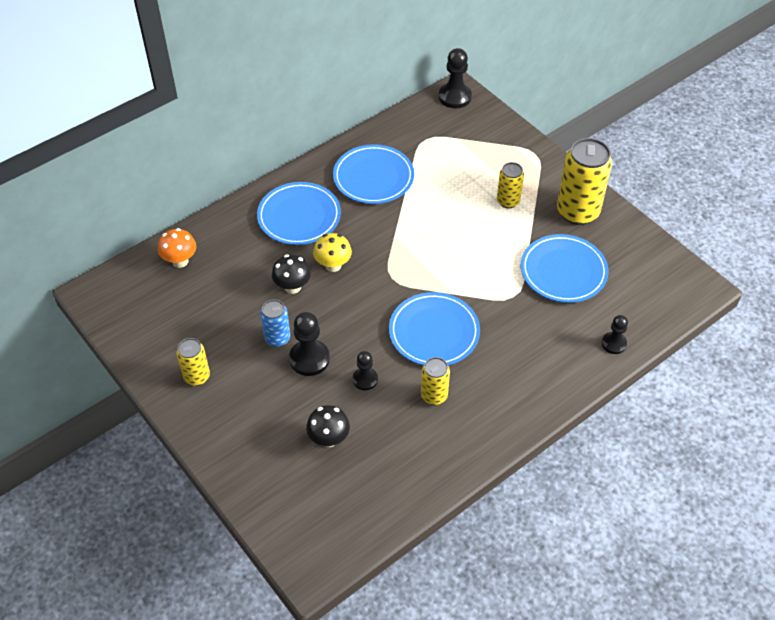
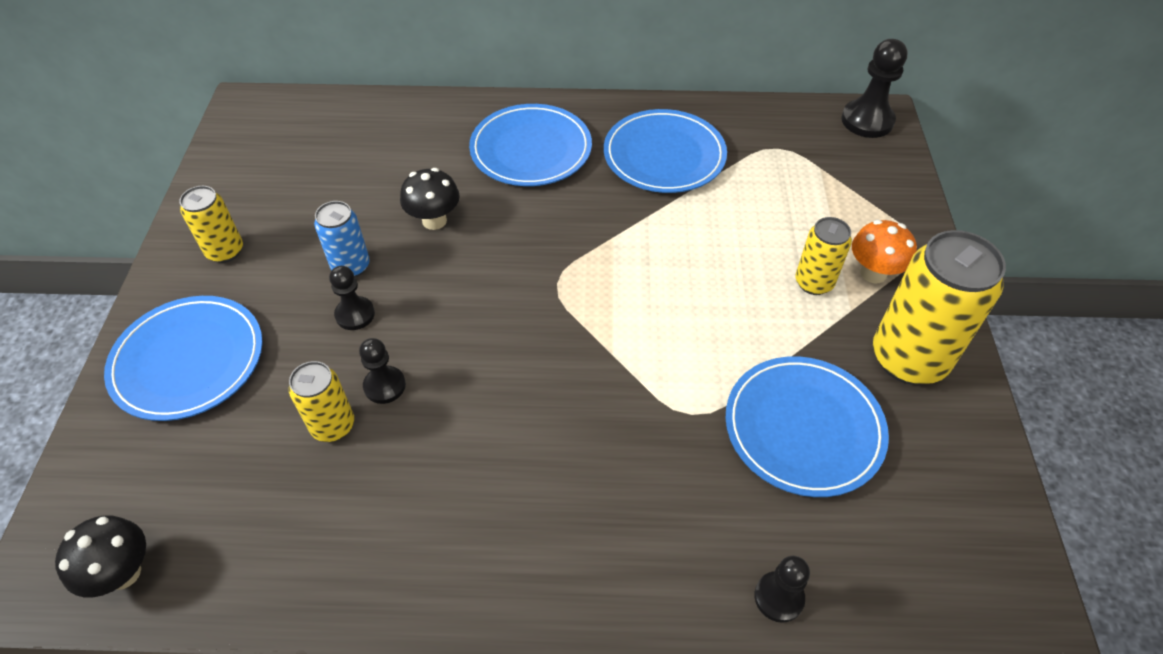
camera: 40 degrees right, 0 degrees up
(180, 261) = (358, 123): orange mushroom -> orange mushroom (873, 273)
(309, 359) = (355, 314): black pawn -> black pawn, size x0.62
(329, 439) = (259, 429): black mushroom -> black mushroom (123, 573)
(333, 265) = (506, 225): yellow mushroom -> none
(434, 332) = (534, 386): blue plate -> blue plate (188, 360)
(434, 395) = (440, 472): yellow can -> yellow can (333, 426)

